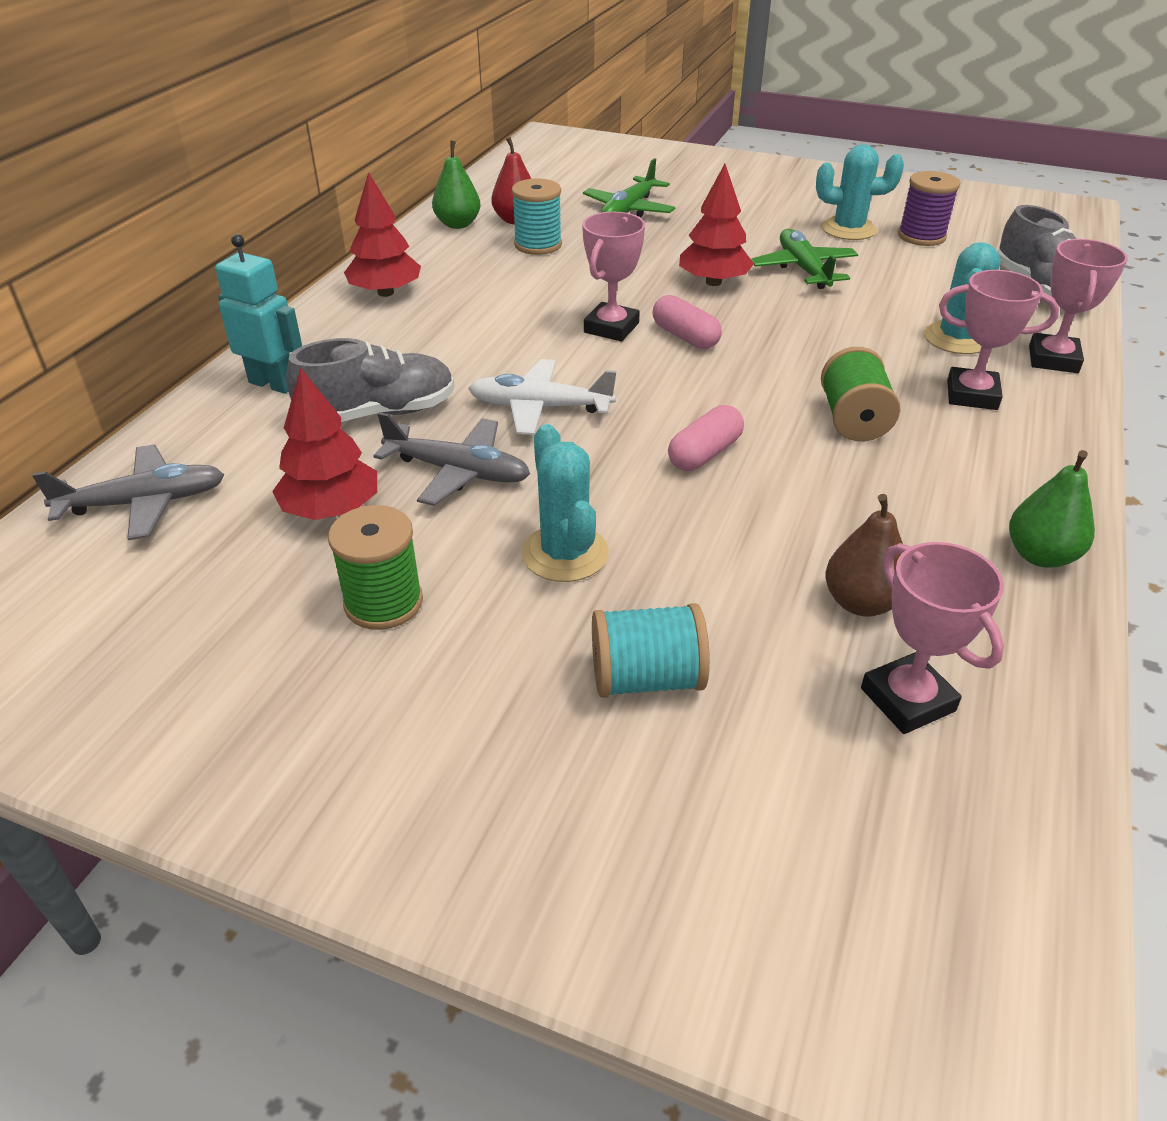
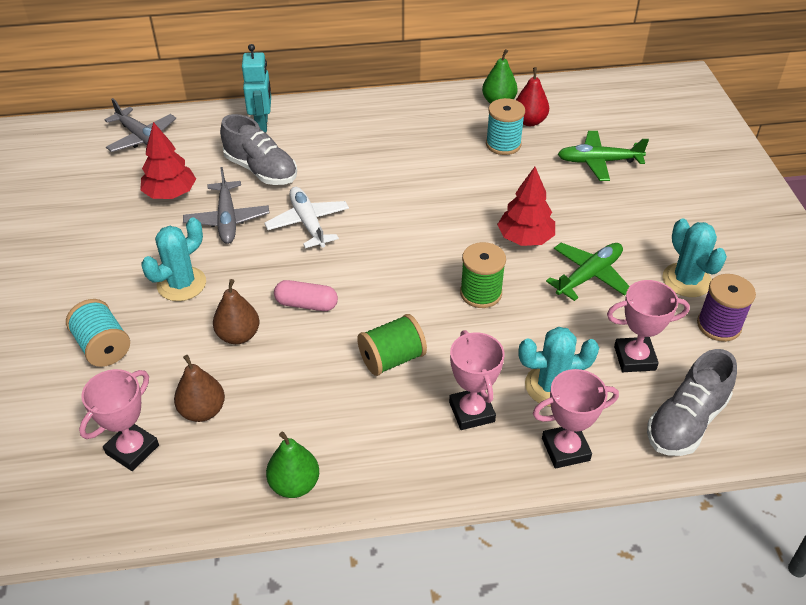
camera: 60 degrees right, 5 degrees up
(383, 602) = (113, 241): green spool -> green spool (481, 293)
(385, 293) = (386, 115): red tree -> none
(611, 328) = (421, 216): pink trophy -> pink trophy (634, 358)
(685, 336) = (437, 251): pink capsule -> none
(724, 528) = (238, 335): none -> brown pear

